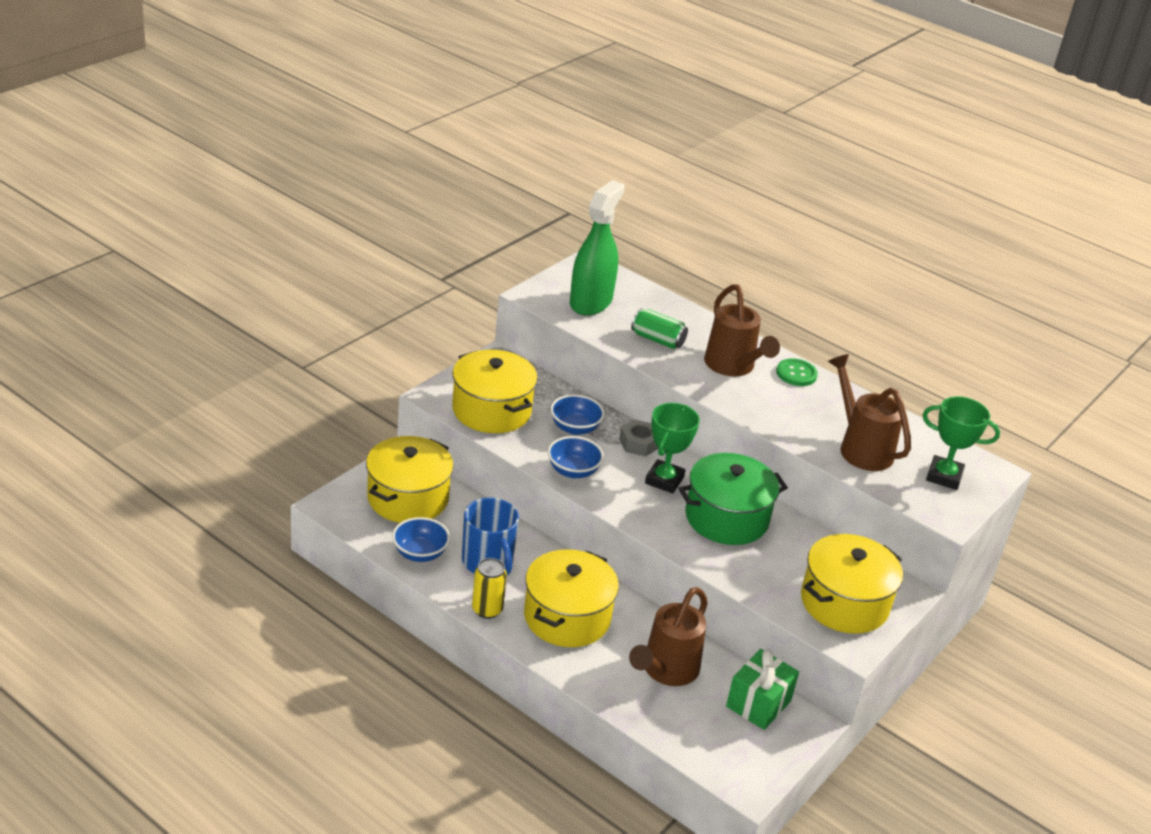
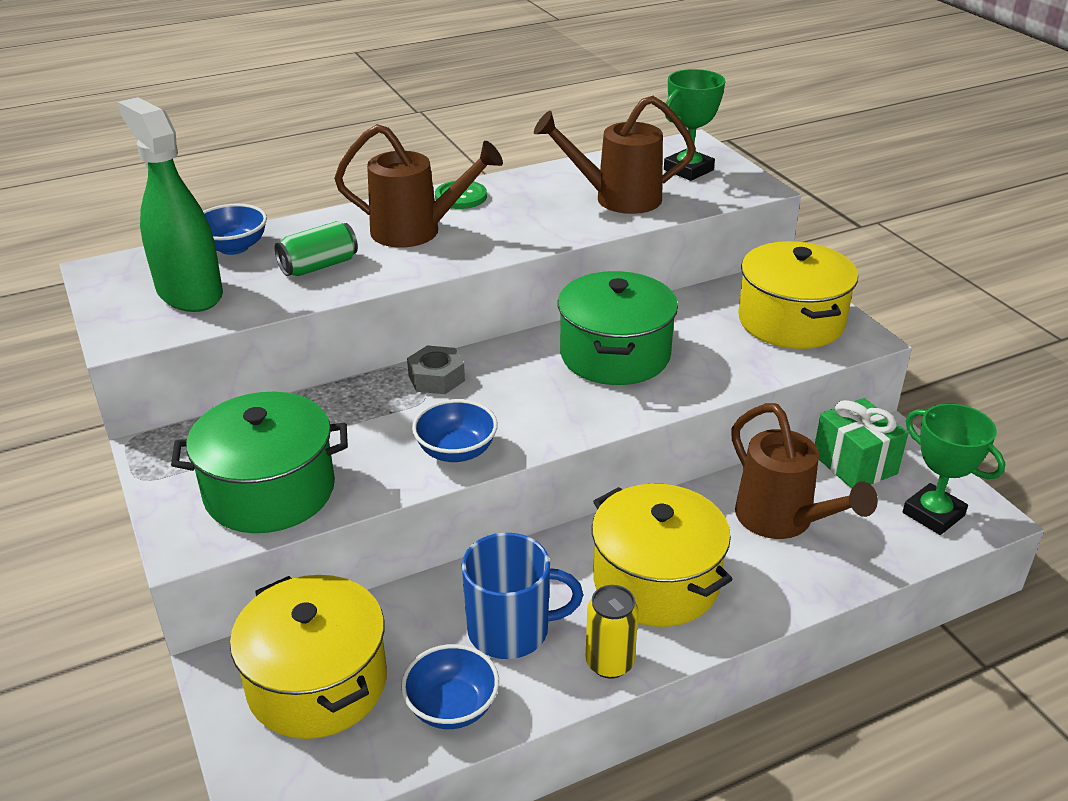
camera: 60 degrees left, 0 degrees up
(491, 410) = (270, 491): yellow pot -> green pot
(575, 428) = (367, 422): blue bowl -> blue bowl (234, 247)
(664, 480) = (520, 380): green trophy -> green trophy (933, 514)

